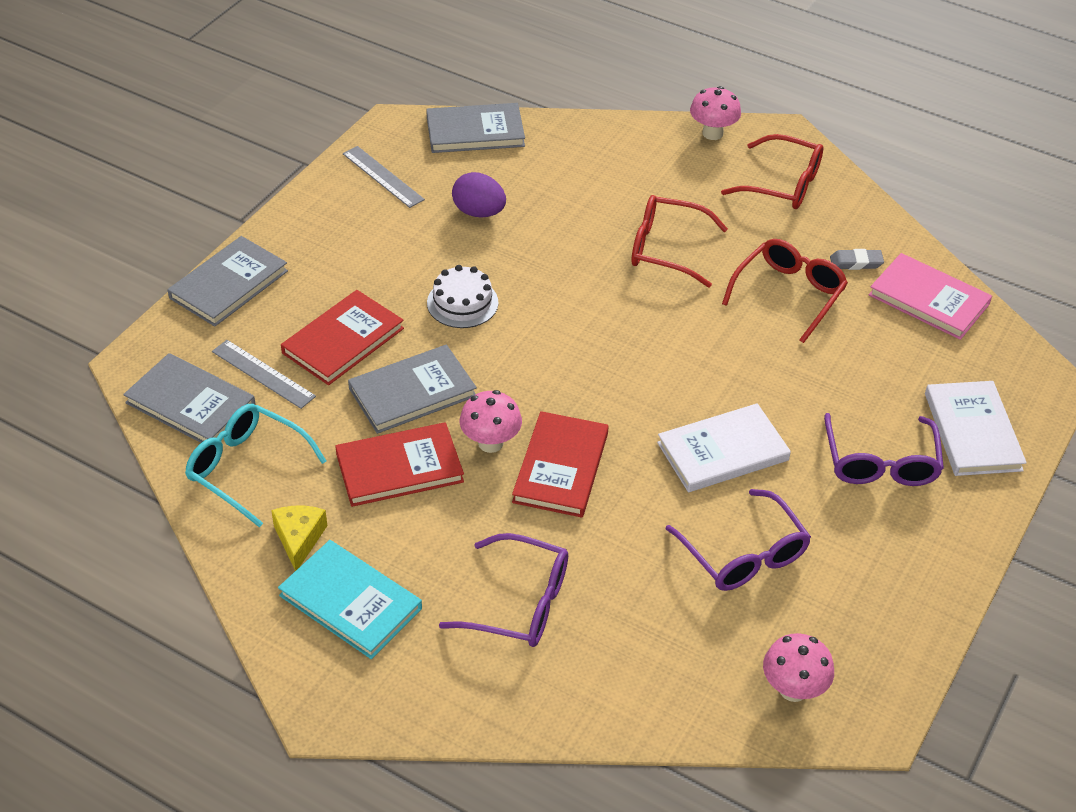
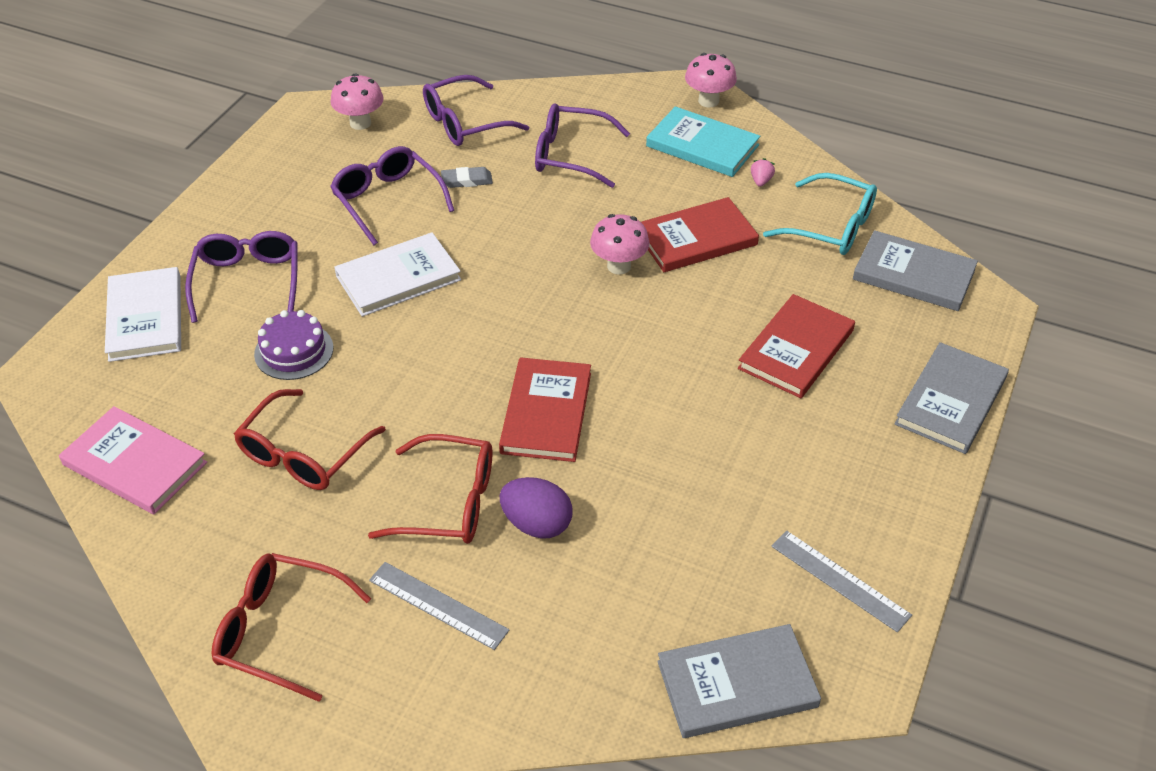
camera: 175 degrees right, 0 degrees up
(263, 374) = (860, 308): grey ruler -> grey ruler (438, 605)
(299, 539) = (761, 181): yellow cheese -> pink strawberry
(412, 392) = (706, 304): grey book -> none
(462, 303) = (682, 405): white cake -> none
(479, 212) = (695, 534): purple egg -> purple egg (537, 524)
(560, 467) = (550, 251): red book -> red book (546, 413)
(651, 675) = (466, 122): none -> purple glasses
(712, 133) = (373, 726): pink mushroom -> pink mushroom (708, 101)
(816, 383) = (294, 351): none -> purple cake
(856, 262) = (209, 507): grey eraser -> grey eraser (467, 180)

